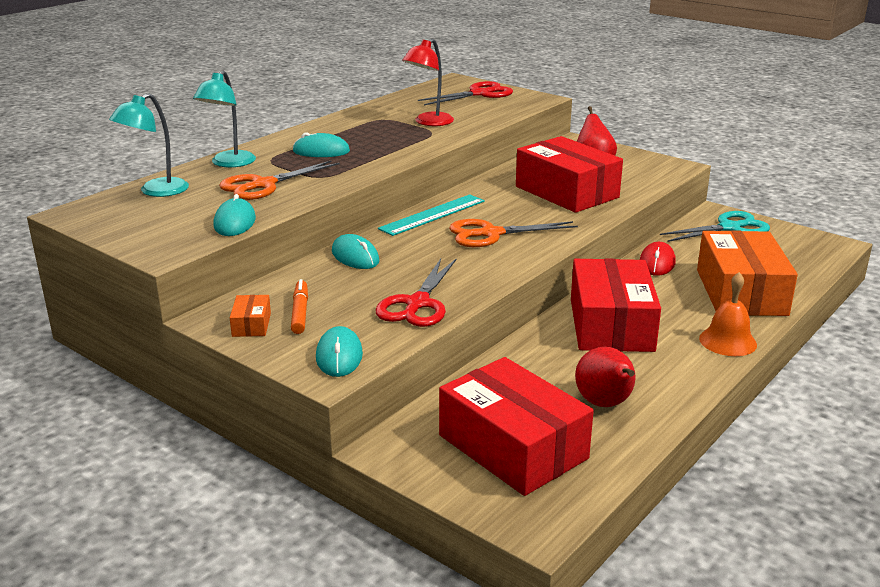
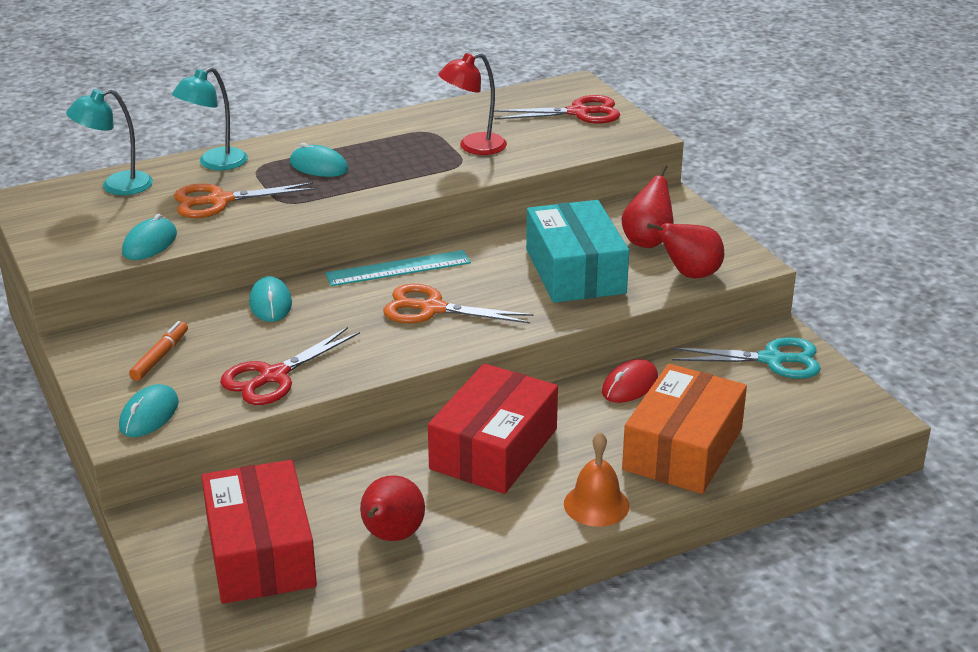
camera: 25 degrees right, 5 degrees up
(251, 325) = (107, 359): orange box -> none
(566, 192) = (575, 271): red box -> turquoise box
(647, 179) = (690, 275): none -> red pear

